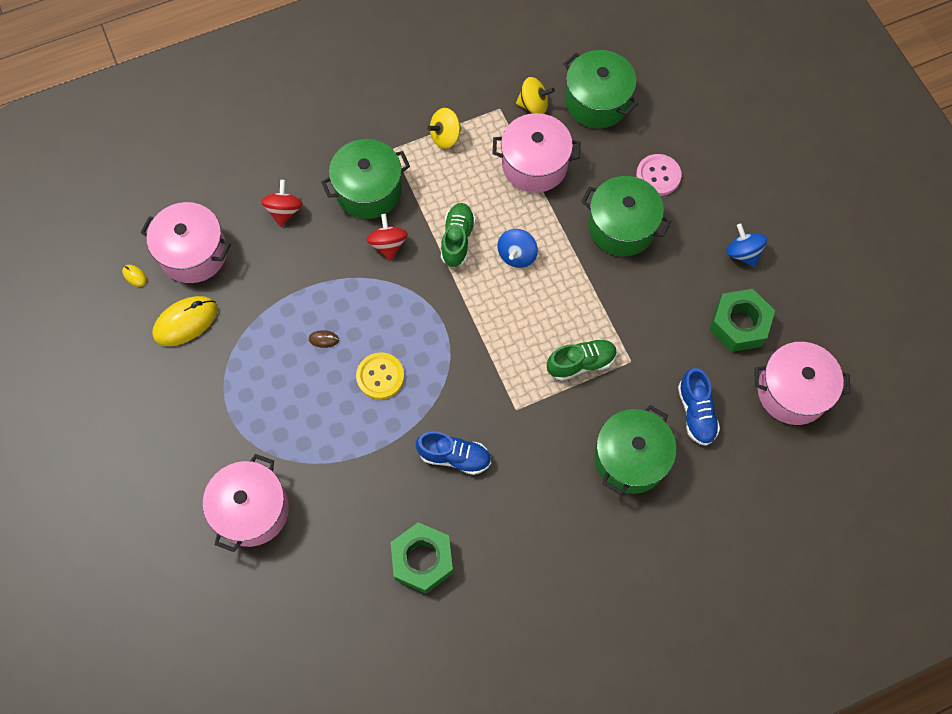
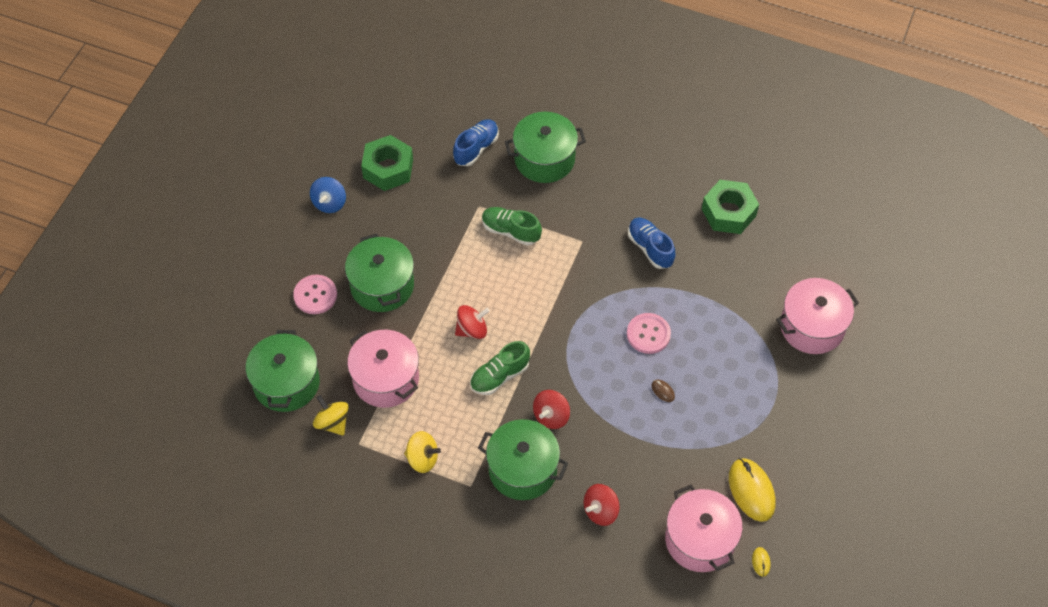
camera: 135 degrees left, 10 degrees down
(185, 322) = (751, 491): yellow mouse -> yellow mouse turned 60 degrees clockwise
(380, 376) = (648, 334): yellow button -> pink button
(517, 255) = (472, 330): blue spinning top -> red spinning top
(792, 391) = (407, 111): pink pot -> none

